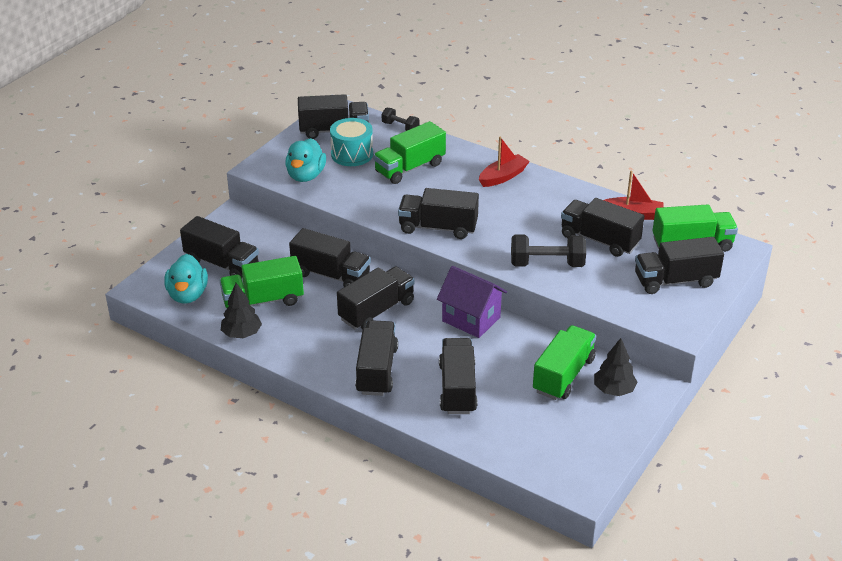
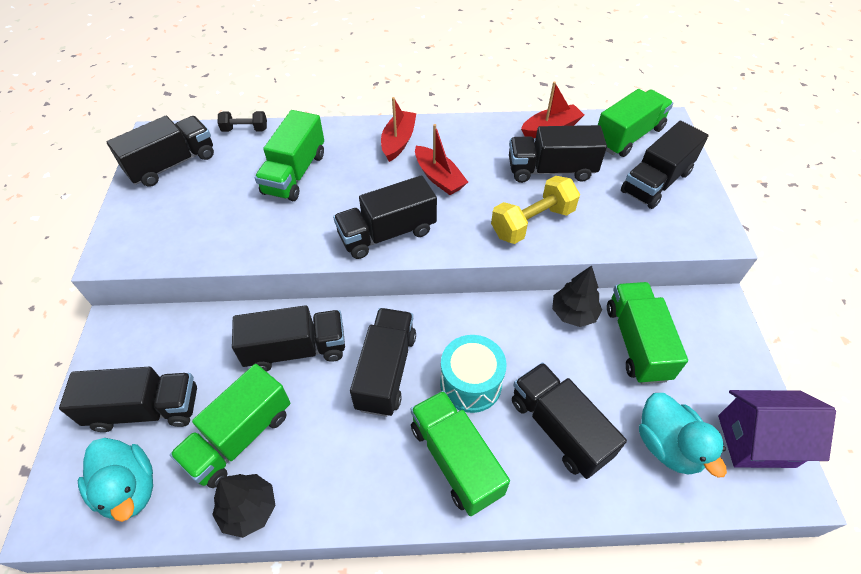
camera: 35 degrees left, 15 degrees up
(306, 176) = (181, 238): turquoise duck -> turquoise duck (667, 445)
(352, 154) = (216, 185): turquoise drum -> turquoise drum (470, 383)
(377, 370) = (455, 460): black truck -> green truck
(471, 319) = (491, 324): purple house -> purple house (756, 441)
(508, 210) = (439, 177): none -> red boat
(547, 264) = (532, 222): black dumbbell -> yellow dumbbell
(613, 390) = (693, 332): black tree -> black tree (573, 313)

